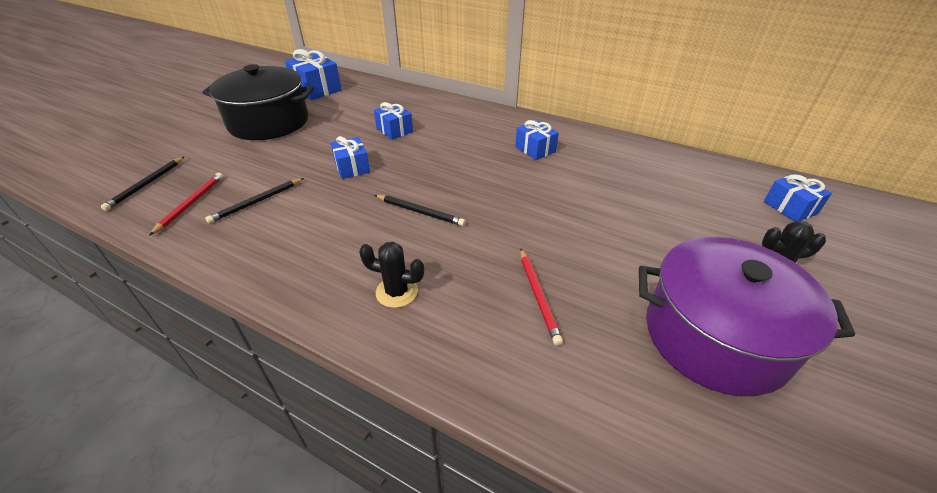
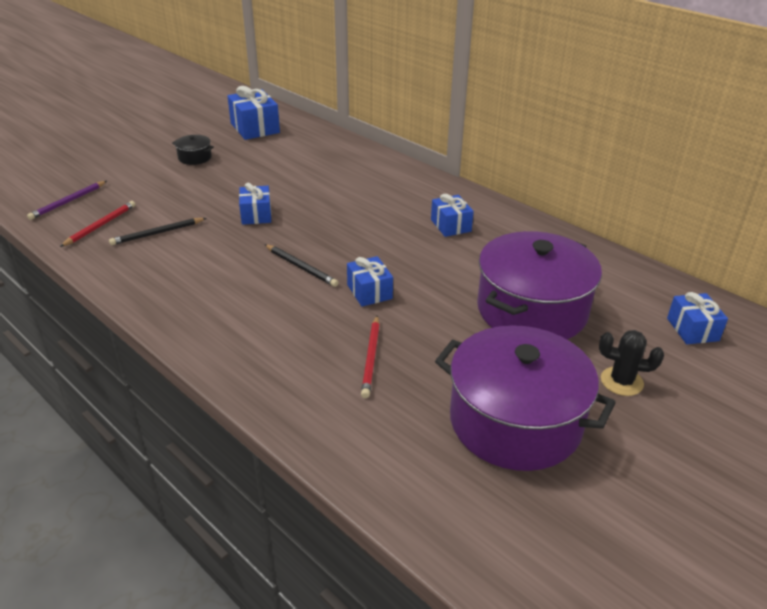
camera: 15 degrees right, 5 degrees down
(146, 184) = (68, 202): black pencil -> purple pencil
(269, 122) = (195, 157): black pot -> black pot, size x0.41
(394, 130) = (314, 184): blue gift -> blue gift (369, 292)
(397, 292) = (247, 330): black cactus -> none
(652, 215) = (531, 310): none -> purple pot

